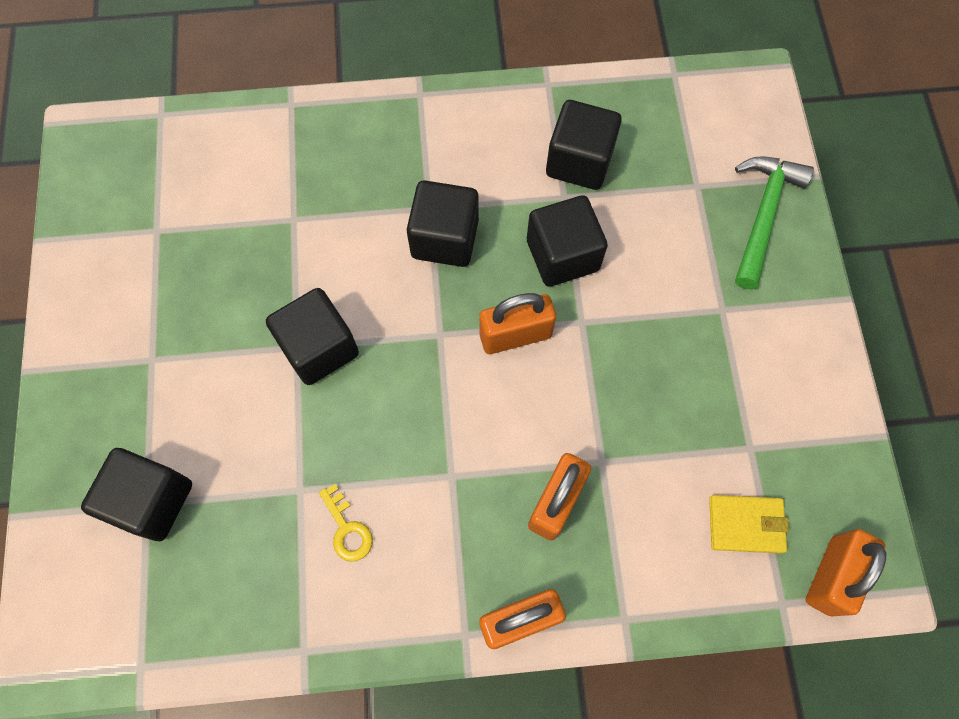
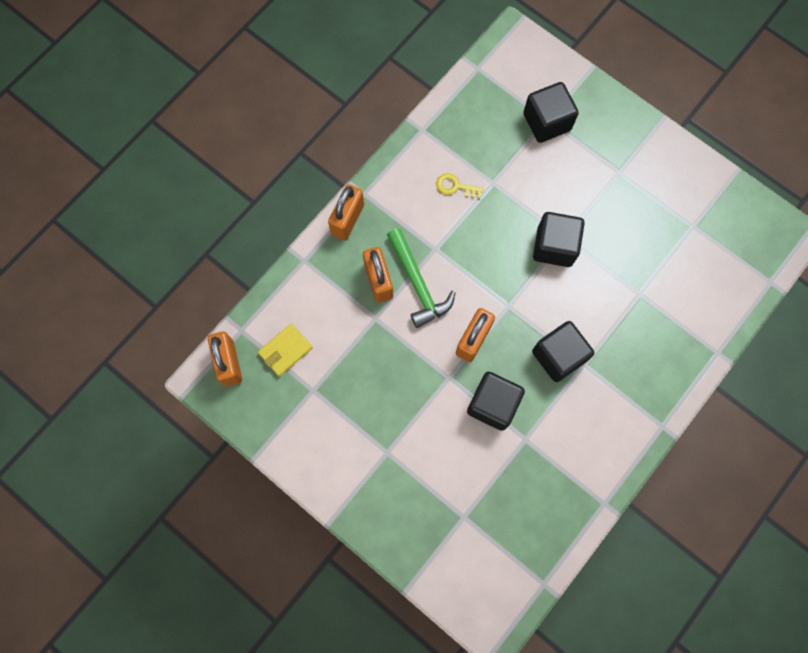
camera: 135 degrees right, 5 degrees up
(579, 162) = (538, 469): black cube -> none
(763, 215) = (413, 532): green hammer -> green hammer (418, 284)

